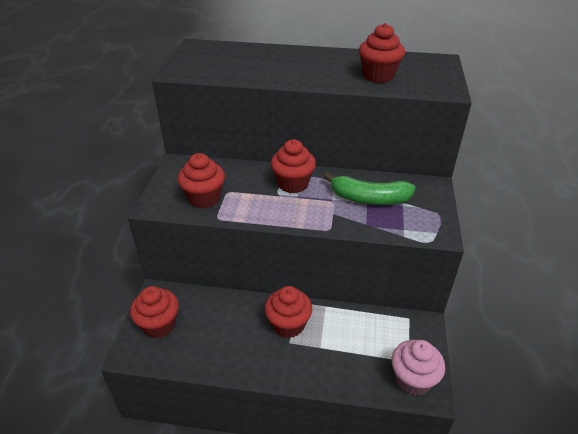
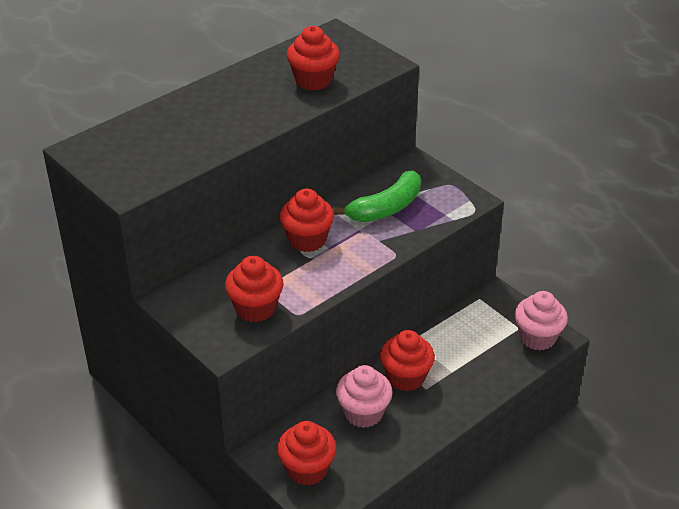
camera: 50 degrees left, 0 degrees up
(233, 322) = (363, 413): none -> pink cupcake

